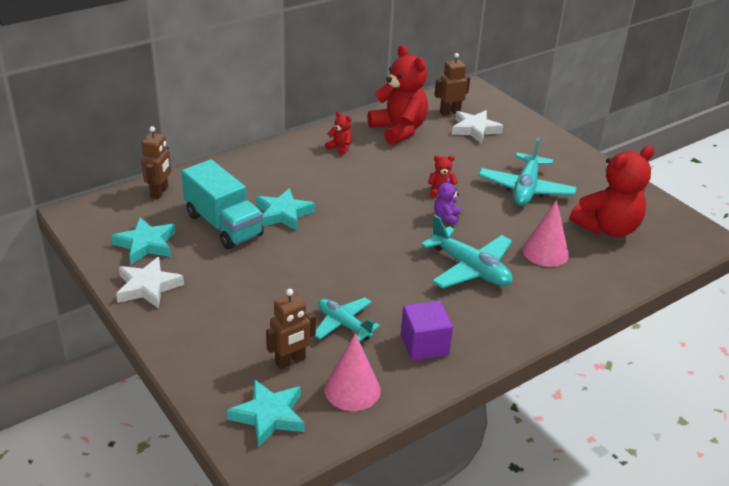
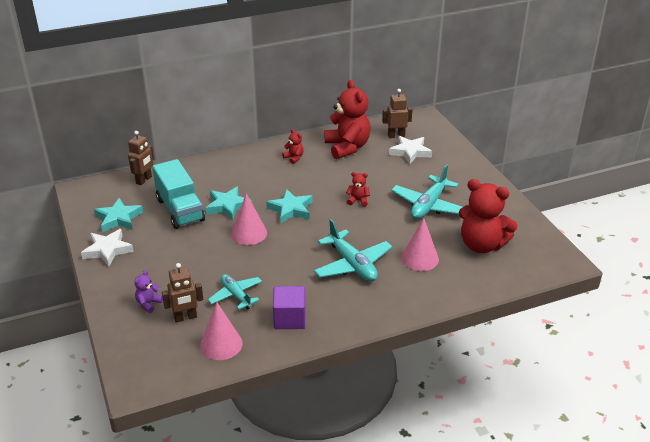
camera: 15 degrees right, 0 degrees up
(269, 416) = (154, 354): turquoise star -> turquoise star (291, 209)
(325, 245) = (249, 233): none -> pink cone
(446, 217) = (353, 222): purple teddy bear -> purple teddy bear (148, 304)
(607, 228) = (481, 245): red teddy bear -> red teddy bear turned 45 degrees clockwise

